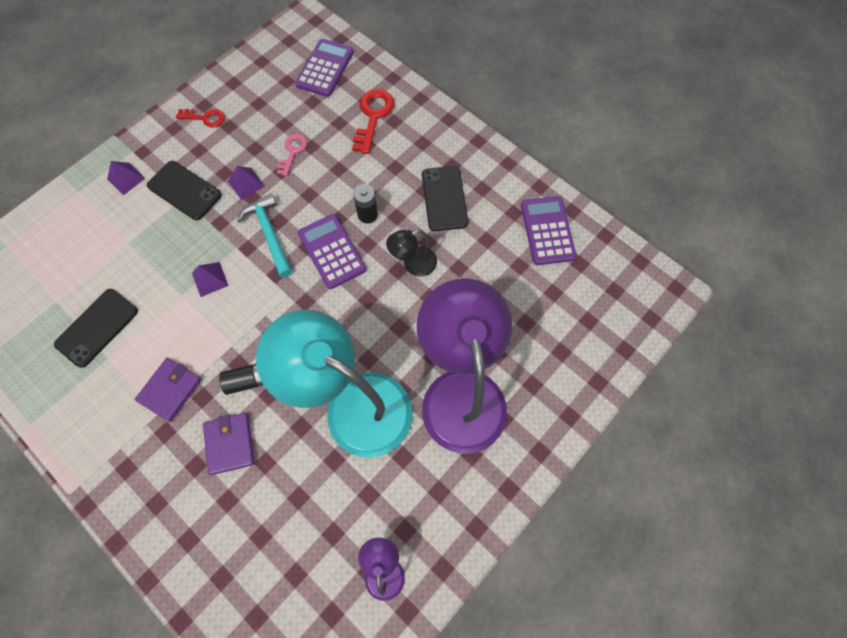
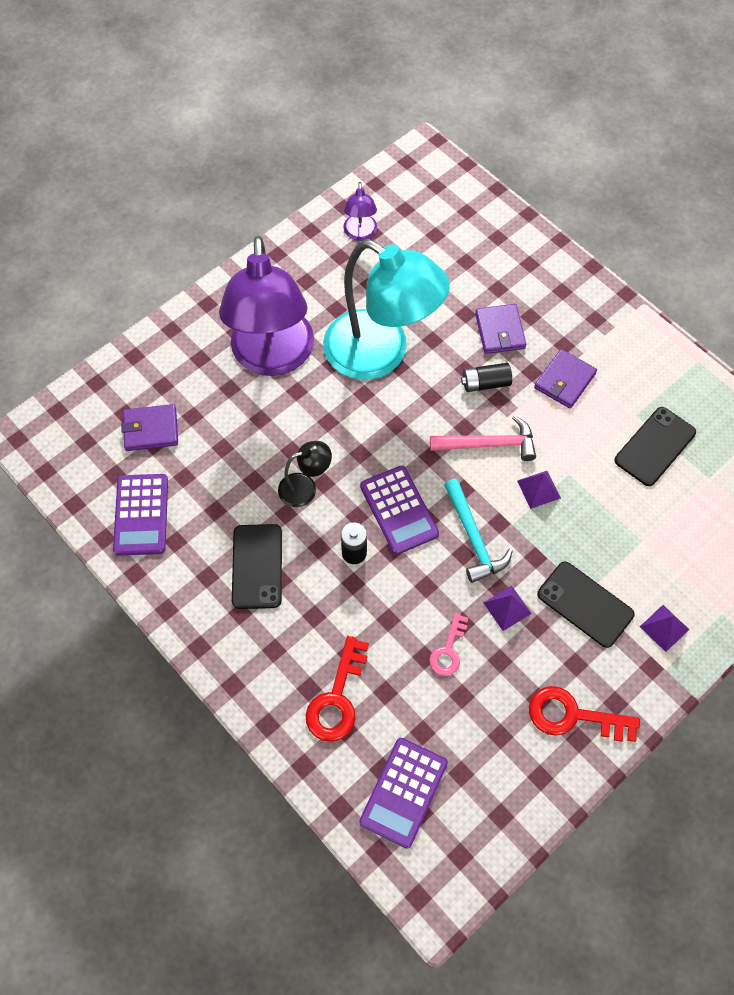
camera: 175 degrees left, 5 degrees down
(205, 118) = (573, 716): red key -> red key, size x1.60
(250, 317) = (489, 444): none -> pink hammer
(560, 306) = (151, 429): none -> purple wallet

